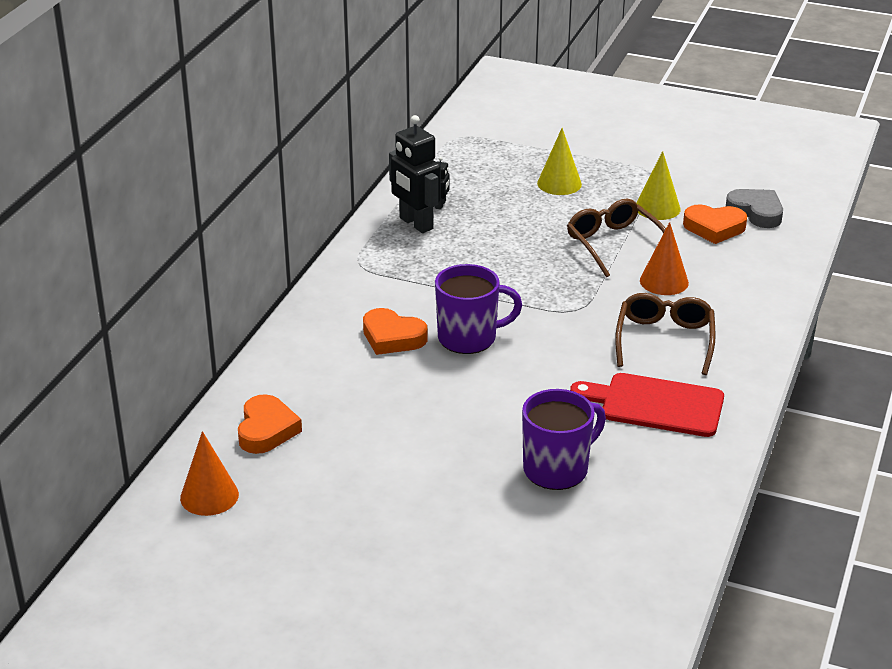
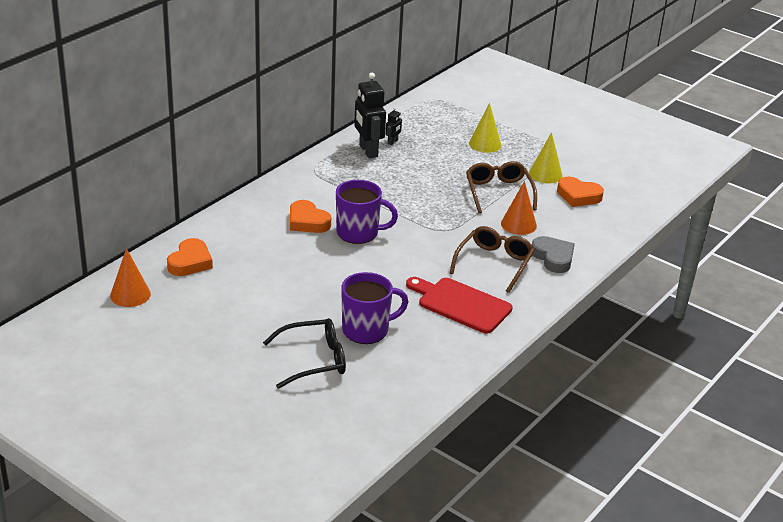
camera: 15 degrees right, 0 degrees up
(512, 528) = (313, 360): none -> black glasses
(756, 212) = (616, 191): grey heart -> grey heart (553, 258)

